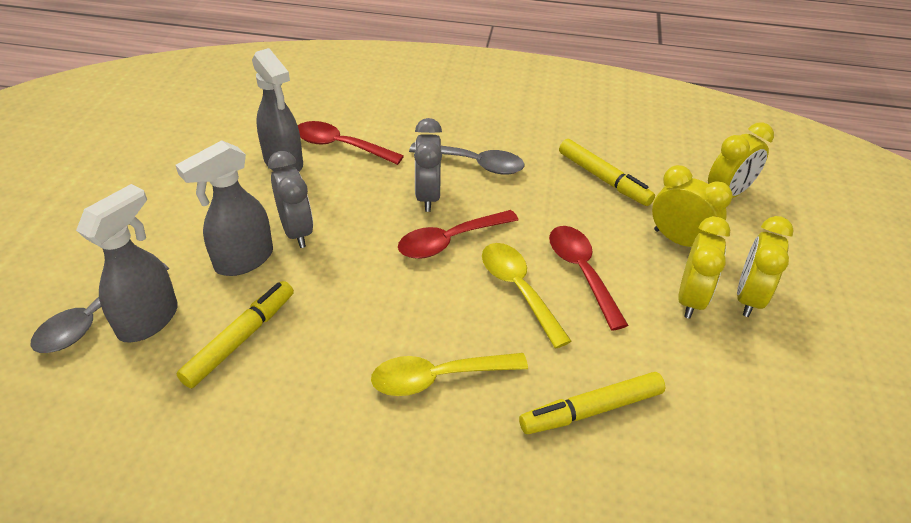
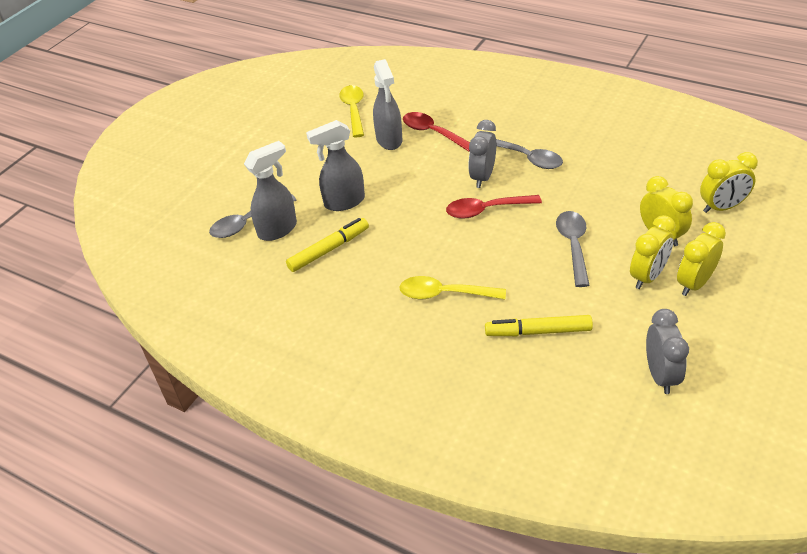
camera: 25 degrees right, 0 degrees up
(296, 231) = (383, 188): grey clock -> grey clock (660, 375)
(518, 289) = (521, 250): yellow spoon -> yellow spoon (353, 110)
(581, 272) = (573, 245): red spoon -> grey spoon
(603, 179) = (623, 182): yellow marker -> none

